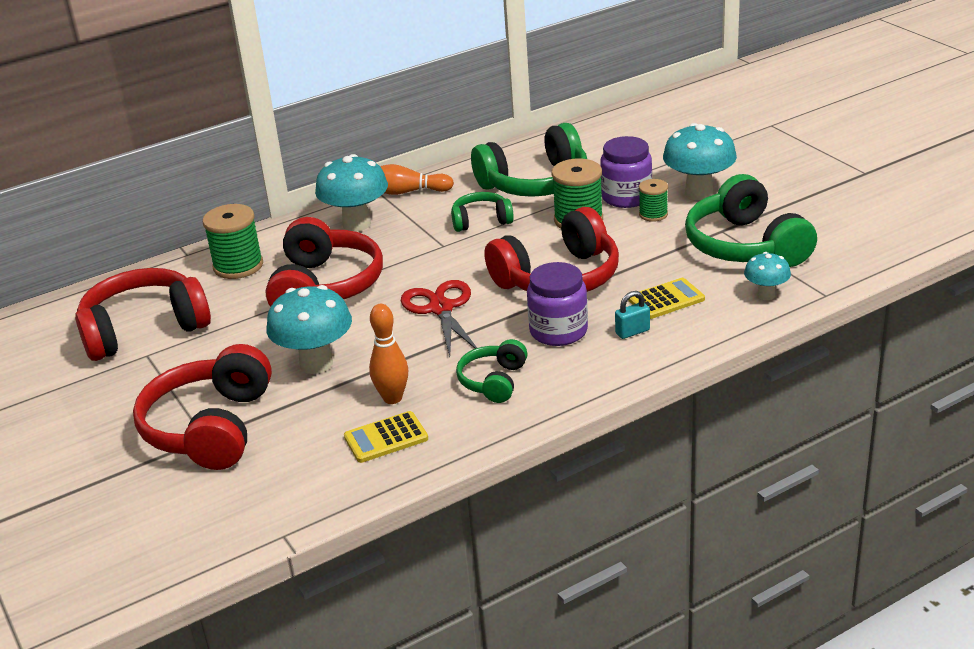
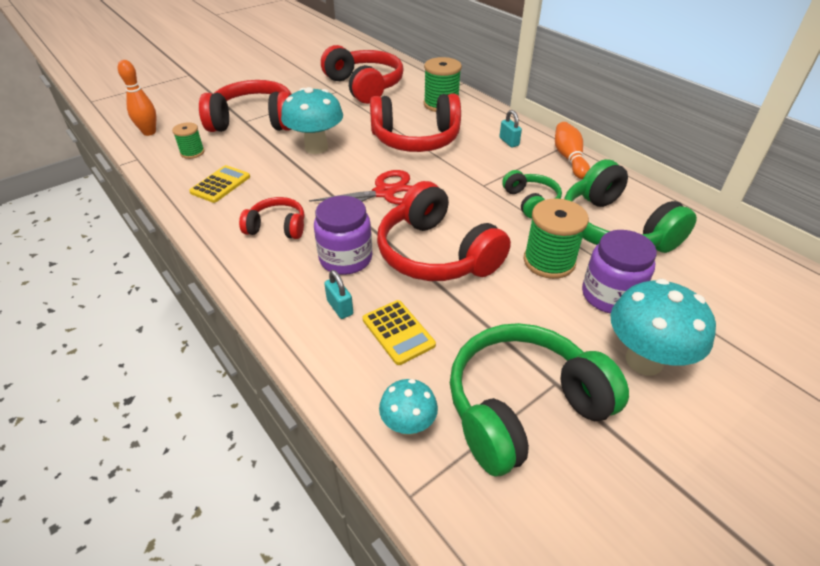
camera: 80 degrees right, 10 degrees up
(356, 224) = (509, 142): turquoise mushroom -> turquoise padlock
(386, 438) = (220, 184): yellow calculator -> yellow calculator turned 60 degrees clockwise
(392, 398) = (267, 182): orange bowling pin -> orange bowling pin (149, 132)
(494, 381) = (277, 227): green headphones -> red headphones
(653, 214) = (577, 319): green spool -> green spool (192, 152)

